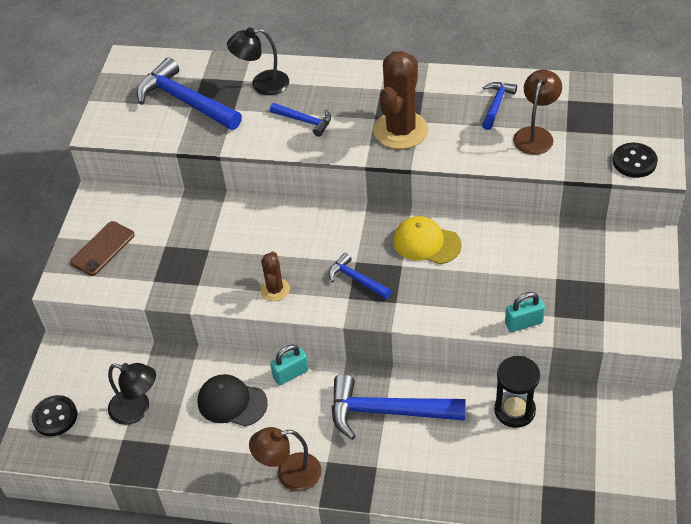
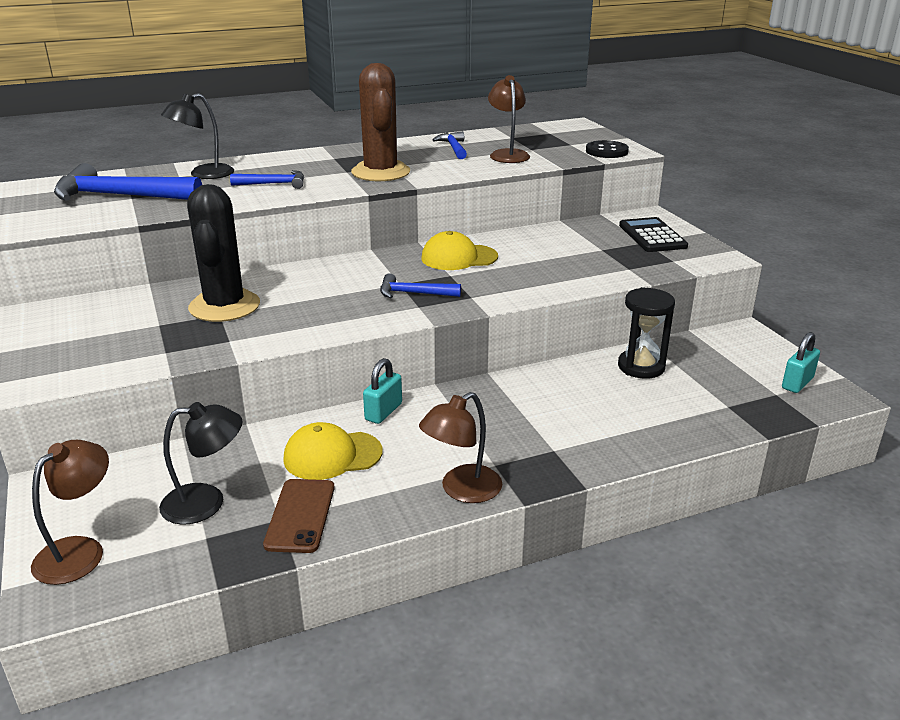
camera: 35 degrees left, 20 degrees down
(55, 417) = (80, 551): black button -> brown lamp
(102, 249) = (72, 345): brown phone -> brown phone (300, 515)
(217, 240) = (224, 306): none -> black cactus
(232, 402) = (332, 455): black cap -> yellow cap
(275, 290) = (329, 321): brown cactus -> none
(387, 412) = (520, 406): blue hammer -> none
(523, 323) = (608, 278): turquoise padlock -> turquoise padlock (797, 383)
(620, 276) = (652, 236): none -> black calculator

